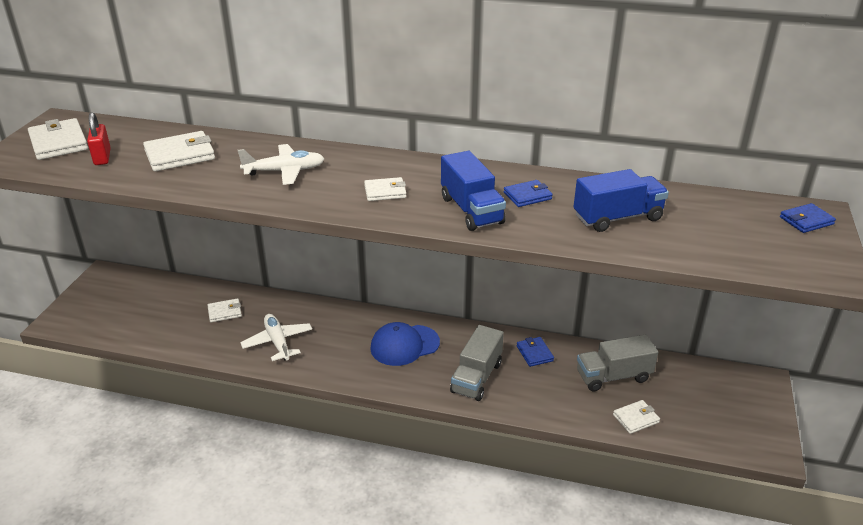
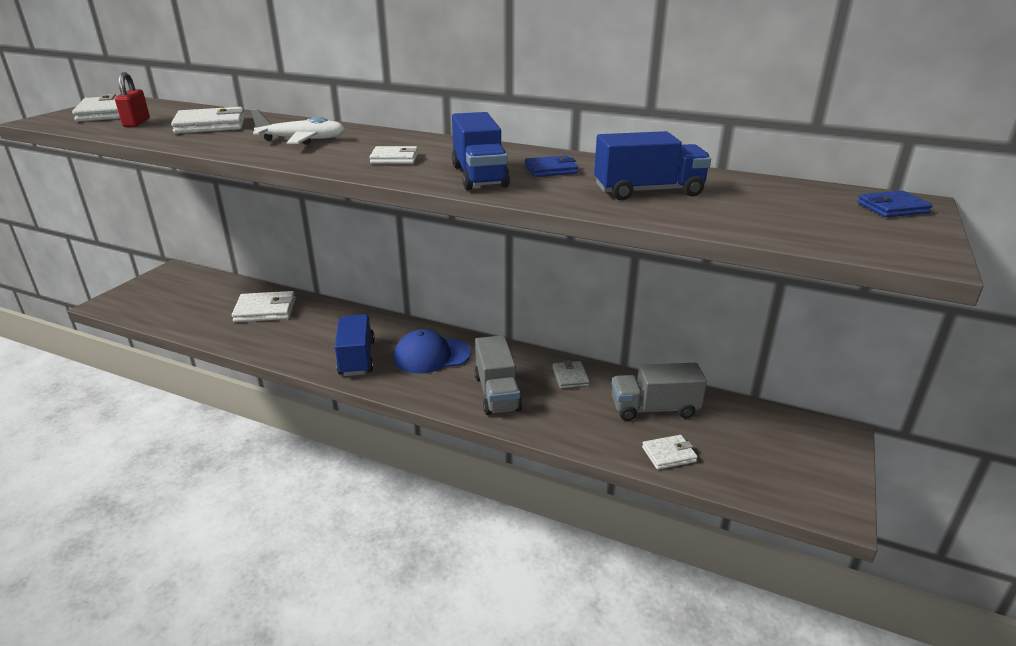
camera: 10 degrees right, 5 degrees down
(225, 312) = (265, 310): white wallet -> white wallet, size x1.69
(278, 342) = (303, 340): white plane -> none
(337, 356) = (357, 358): none -> blue truck
(476, 377) = (497, 393): grey truck -> grey truck turned 45 degrees counterclockwise
(534, 353) = (570, 377): blue wallet -> grey wallet

